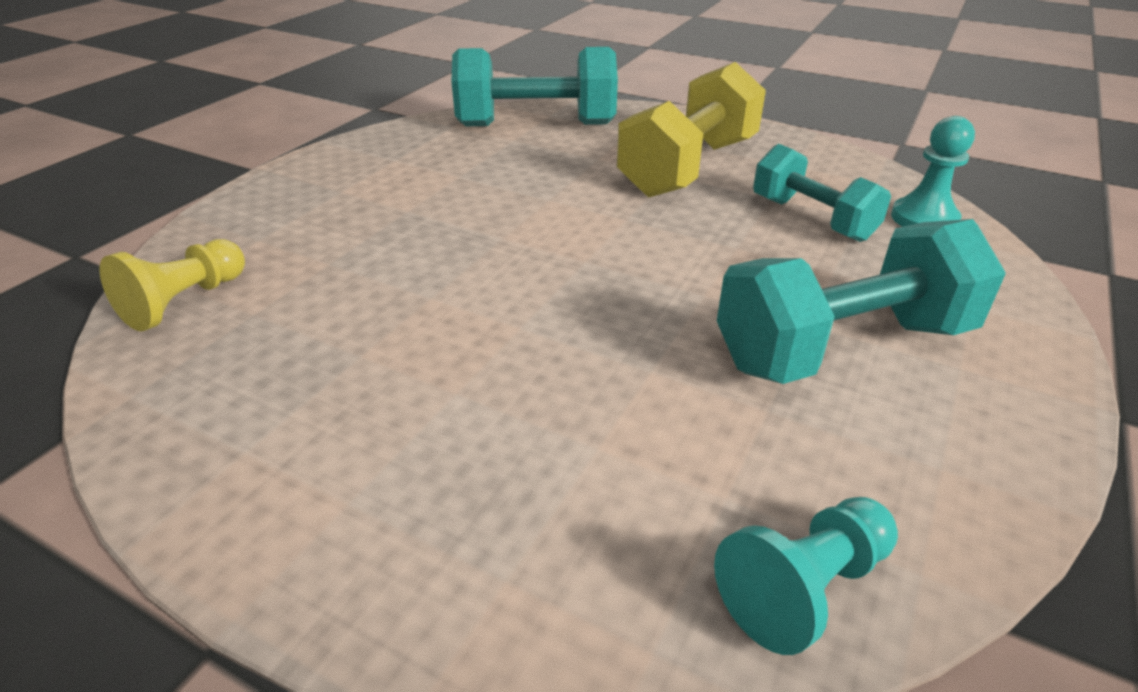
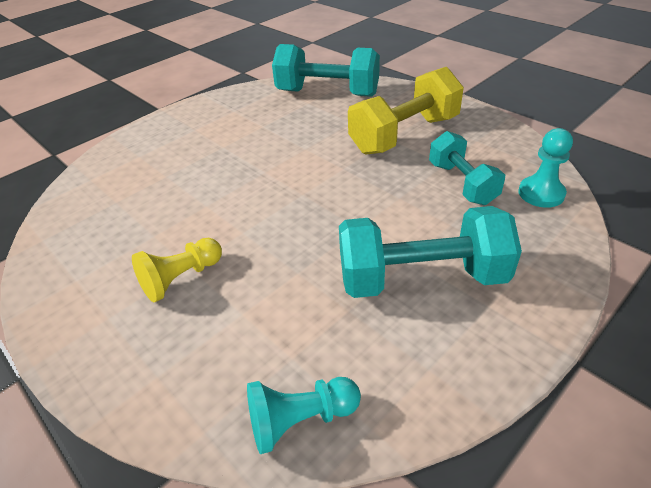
camera: 20 degrees right, 5 degrees up
(185, 302) = (88, 190): yellow pawn -> yellow pawn (181, 278)

